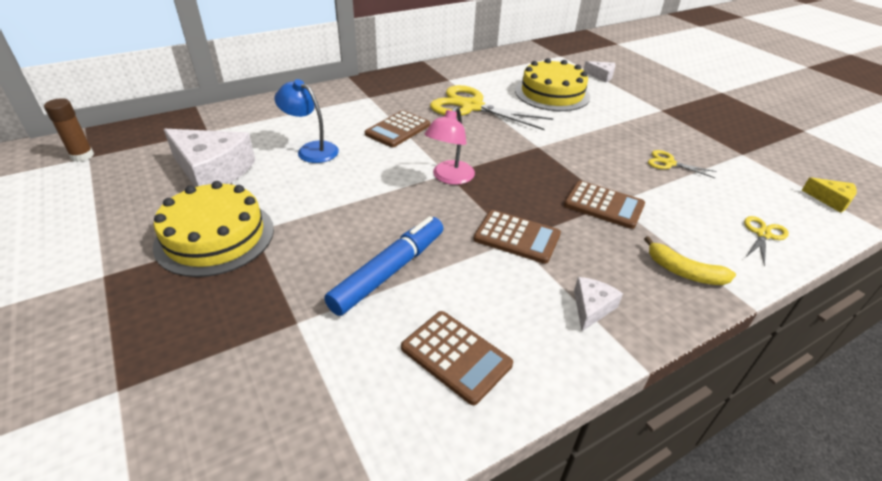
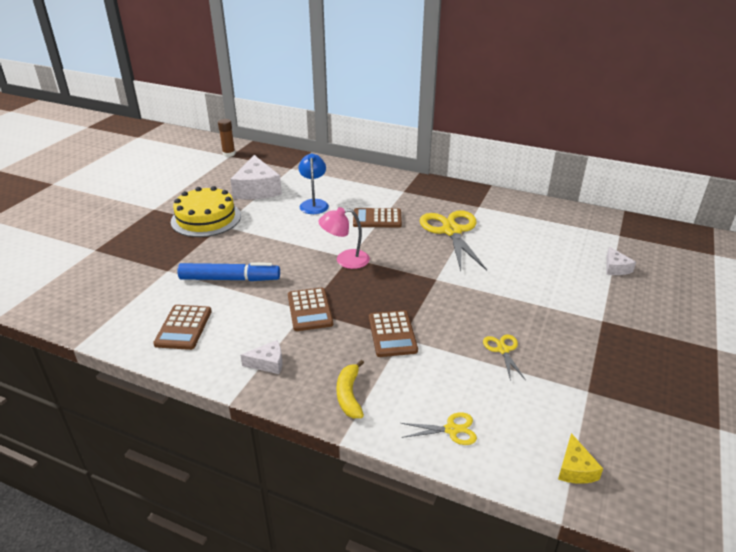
camera: 55 degrees right, 5 degrees down
(552, 93) = (534, 256): yellow cake -> none

